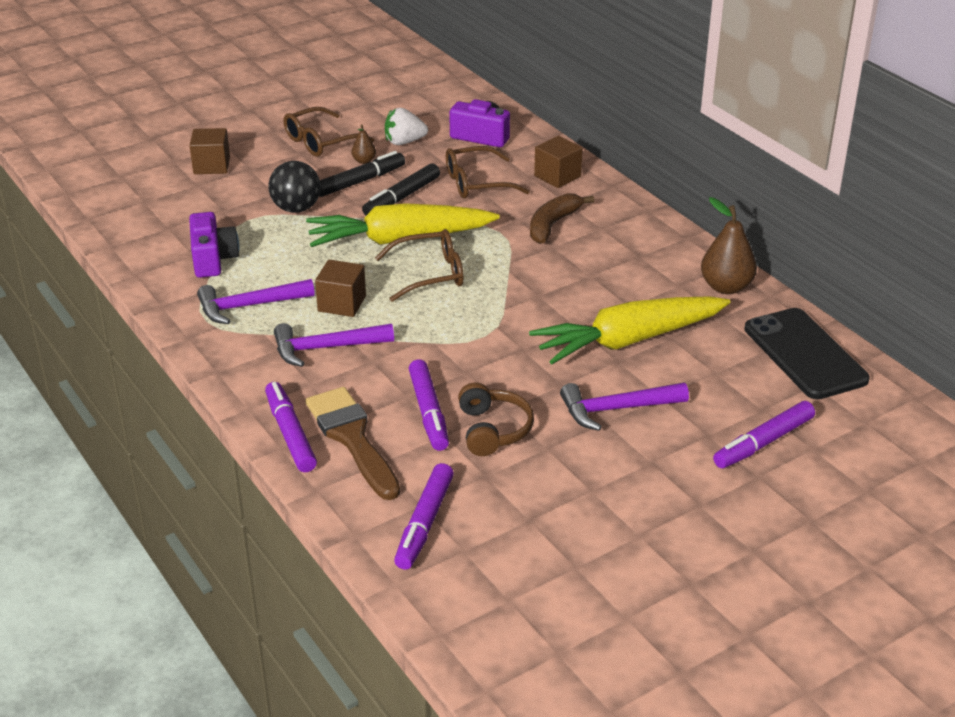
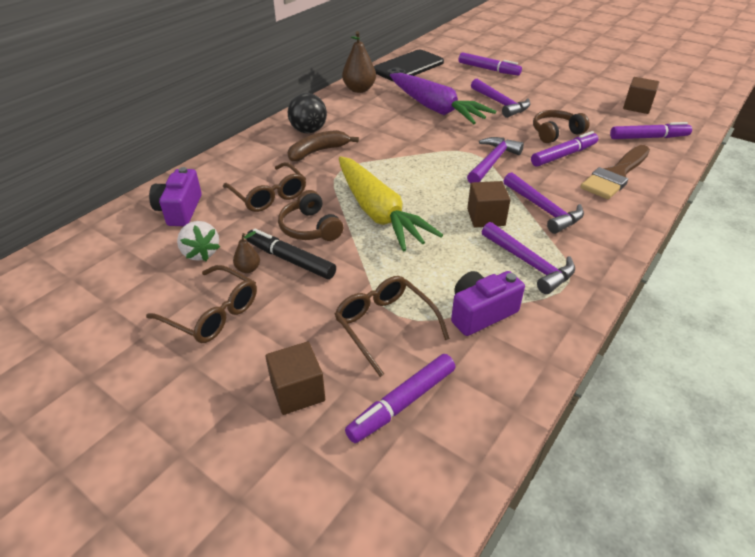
camera: 110 degrees left, 5 degrees up
(290, 434) = (640, 198): purple marker -> purple marker (402, 403)
(296, 208) = (360, 287): black ball -> black ball (308, 131)
(402, 198) = (310, 228): black marker -> brown headphones
(430, 274) = (417, 187): brown glasses -> brown glasses (385, 326)
(450, 344) = (492, 162): none -> purple hammer
(553, 225) = (318, 151): brown banana -> brown banana turned 135 degrees clockwise
(557, 176) = (243, 161): brown cube -> brown cube (637, 106)
(628, 340) = (435, 108): yellow carrot -> purple carrot

